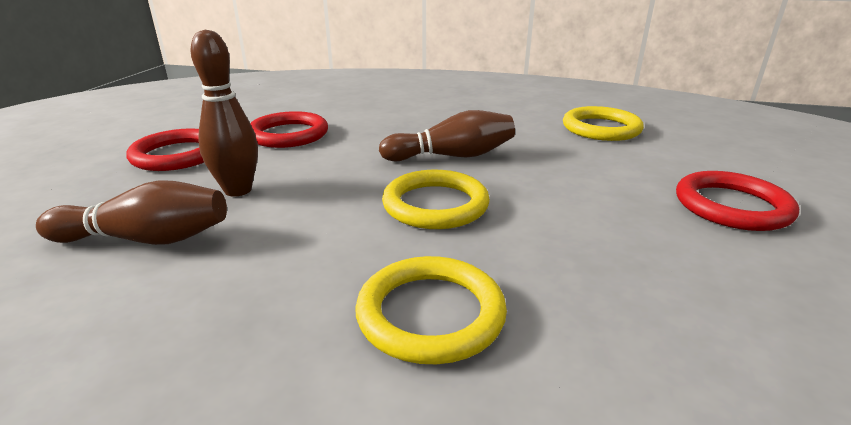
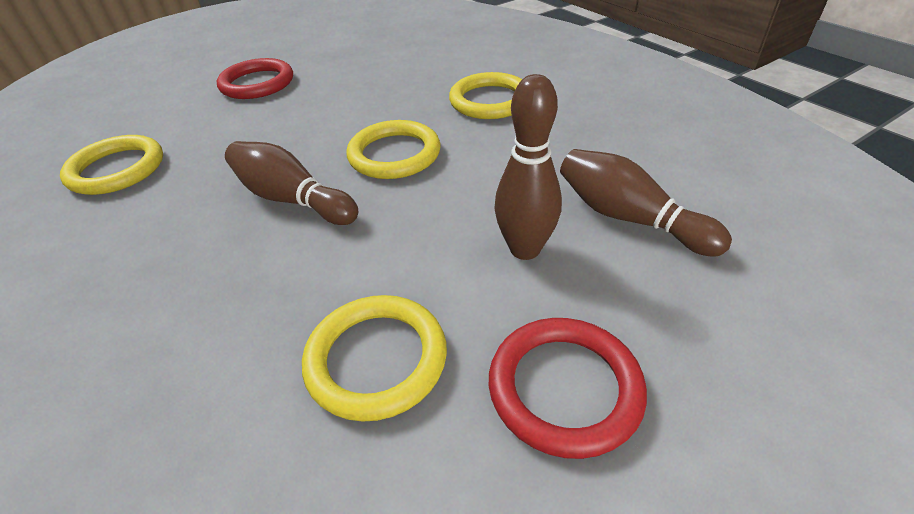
camera: 135 degrees left, 15 degrees up
(288, 134) = (376, 359): red ring -> yellow ring

